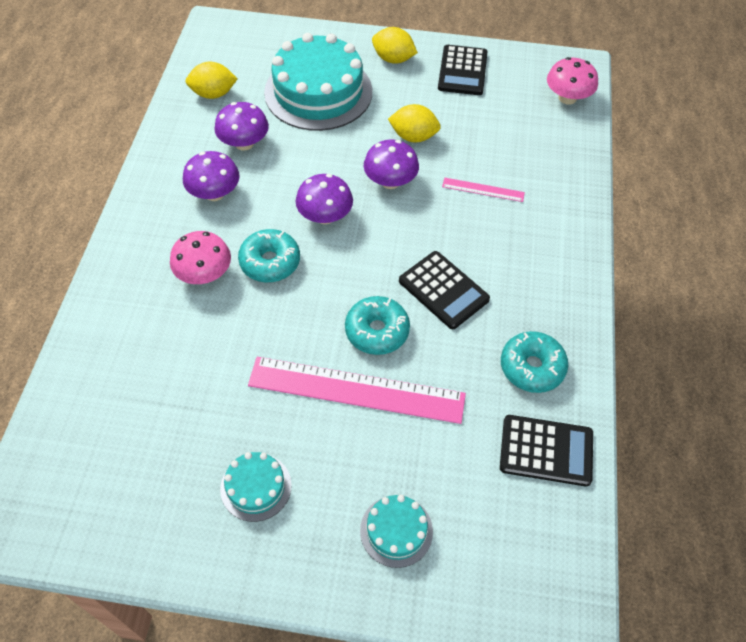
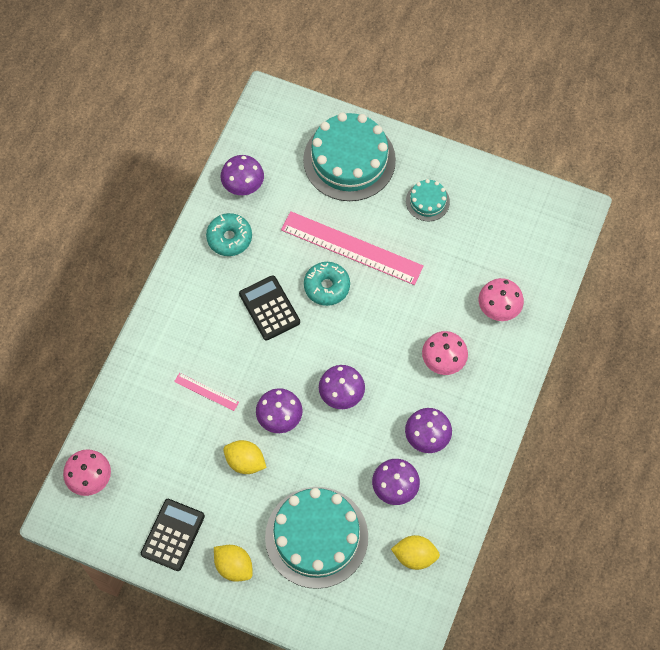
camera: 165 degrees left, 10 degrees up
(134, 352) = (498, 307): none -> pink mushroom
(270, 262) = (392, 360): turquoise donut -> none
(396, 530) = (349, 160): turquoise cake -> turquoise cake, size x2.12
(546, 450) = (243, 184): black calculator -> purple mushroom

